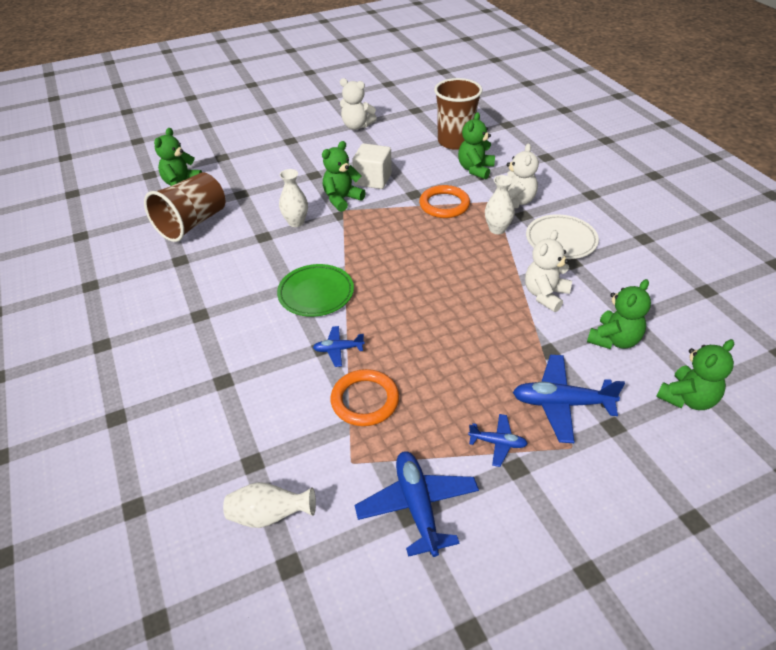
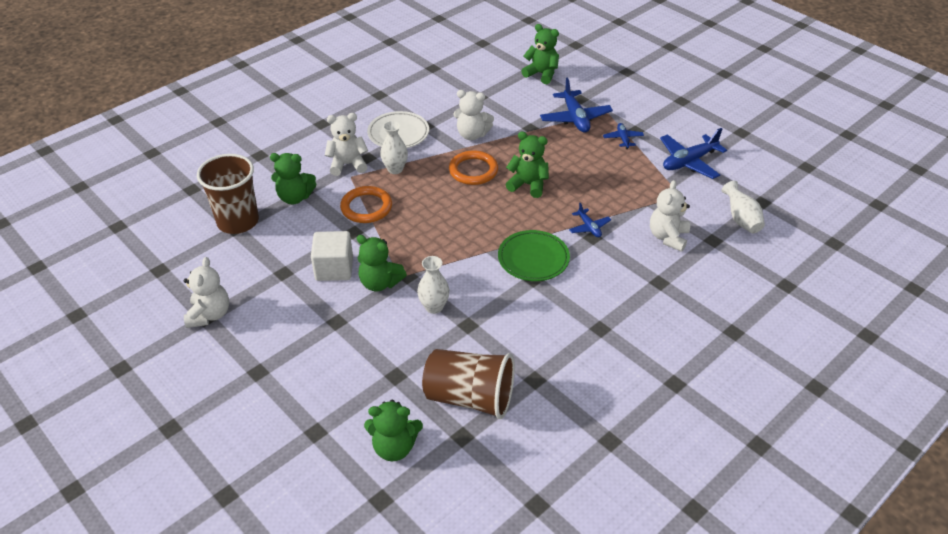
camera: 110 degrees left, 0 degrees up
(283, 416) = (668, 237): none -> white teddy bear
(365, 400) = (627, 201): orange ring -> orange ring (473, 170)
(614, 340) = (505, 102): green teddy bear -> green teddy bear (528, 185)

